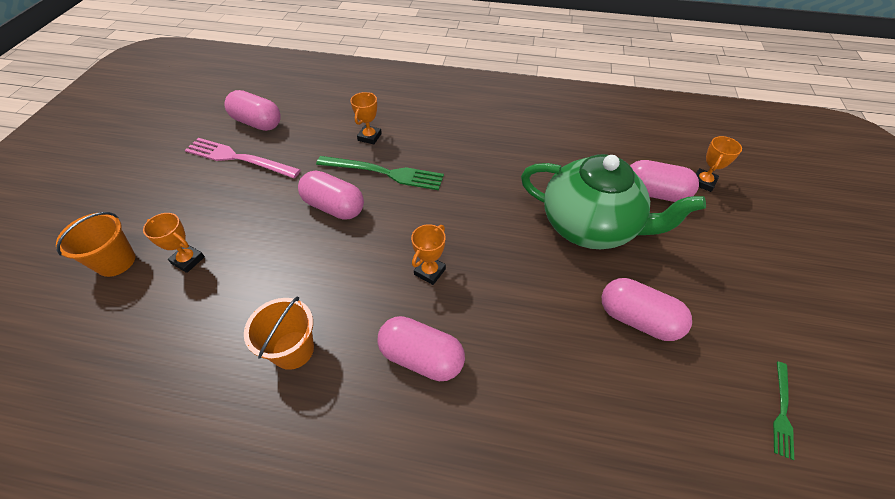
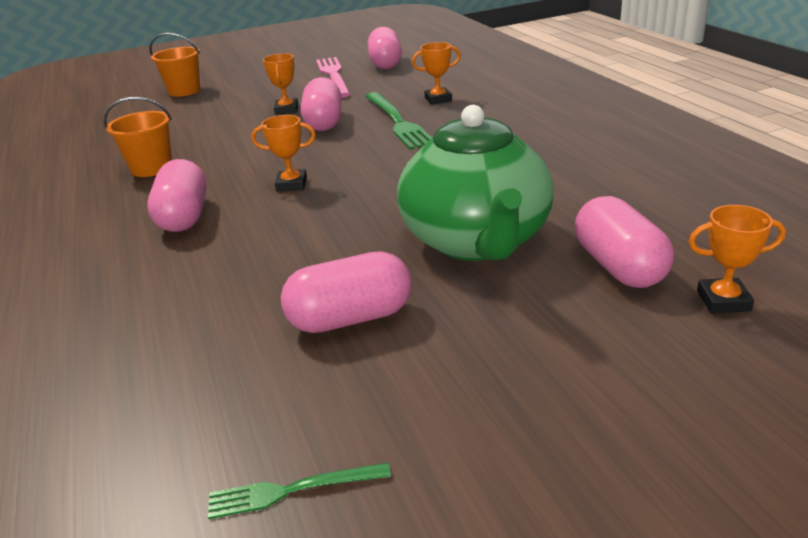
camera: 60 degrees right, 20 degrees down
(188, 260) = (207, 106): orange trophy -> orange trophy (287, 110)
(637, 319) = (350, 318): pink capsule -> pink capsule turned 75 degrees clockwise

